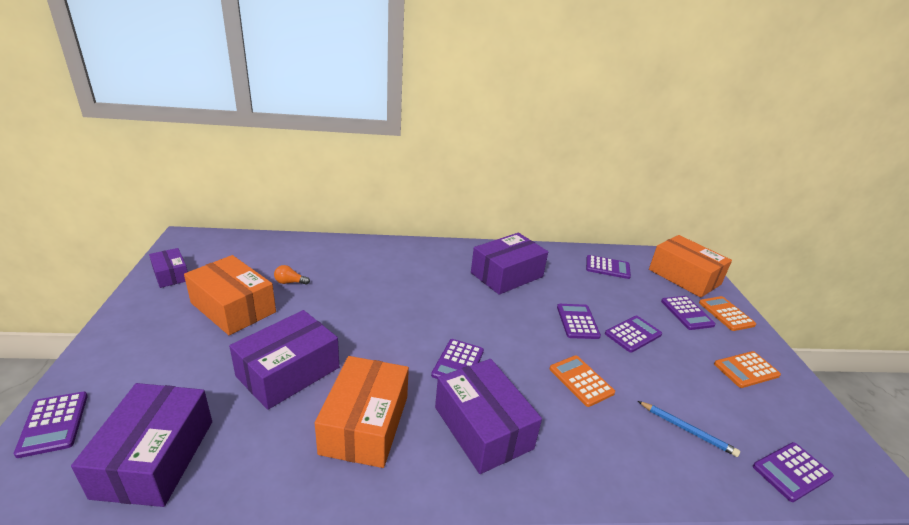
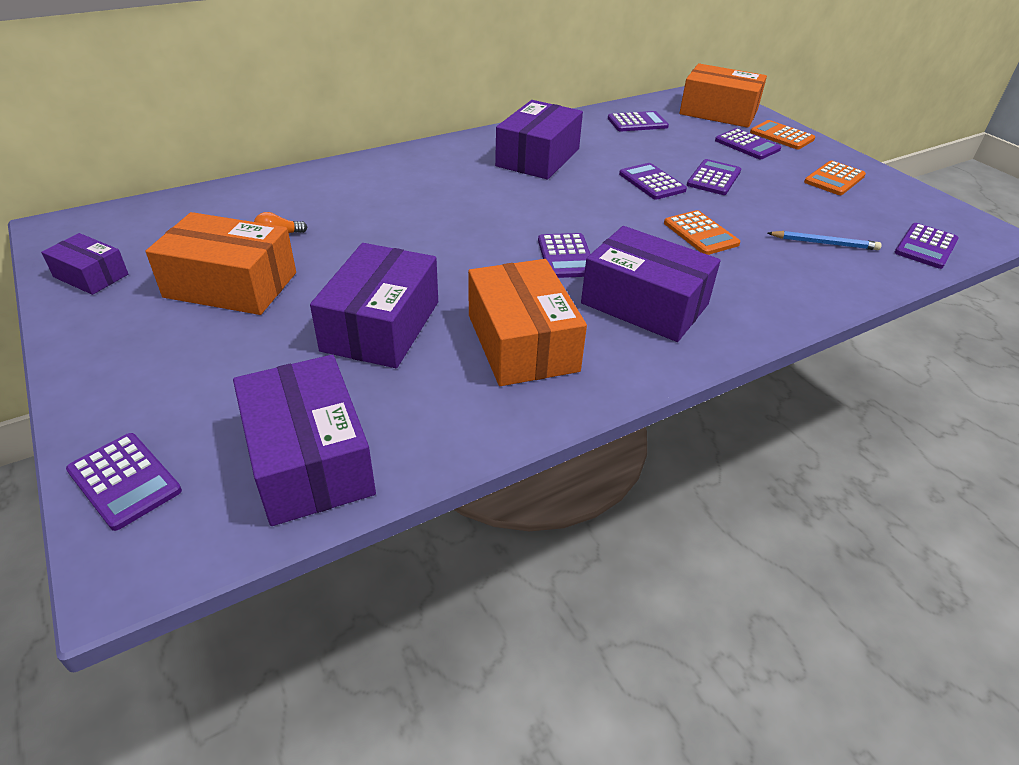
camera: 25 degrees left, 10 degrees up
(581, 381) = (700, 233): orange calculator -> orange calculator turned 150 degrees counterclockwise

